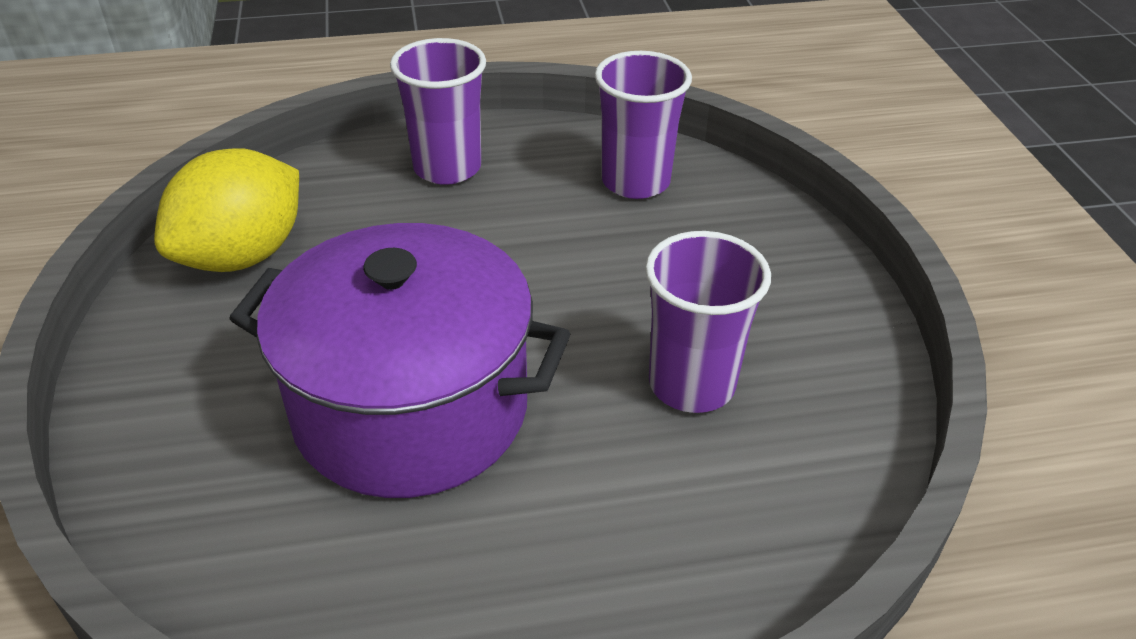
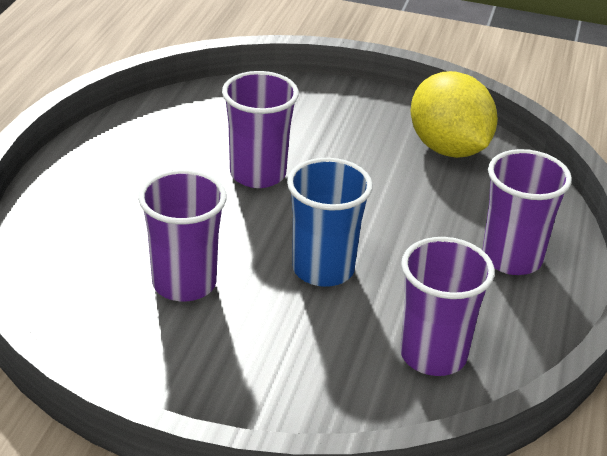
camera: 115 degrees right, 5 degrees down
(411, 409) = (258, 174): purple pot -> purple cup
(570, 284) = (323, 269): none -> blue cup

